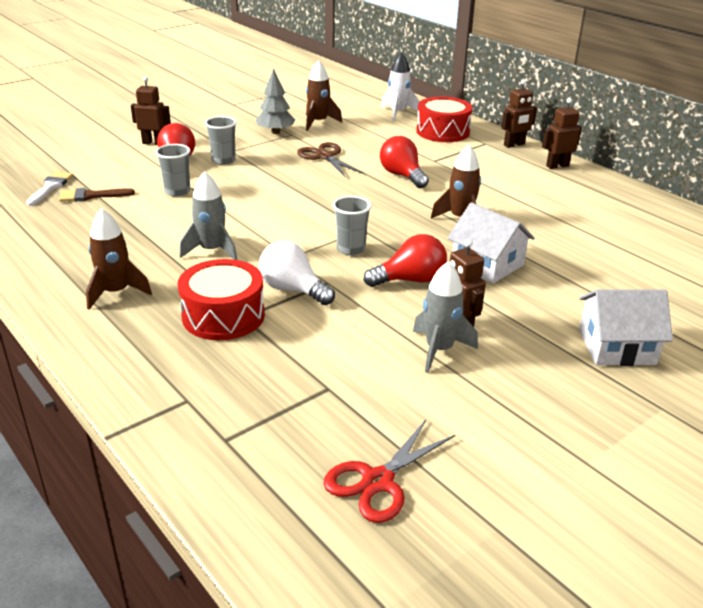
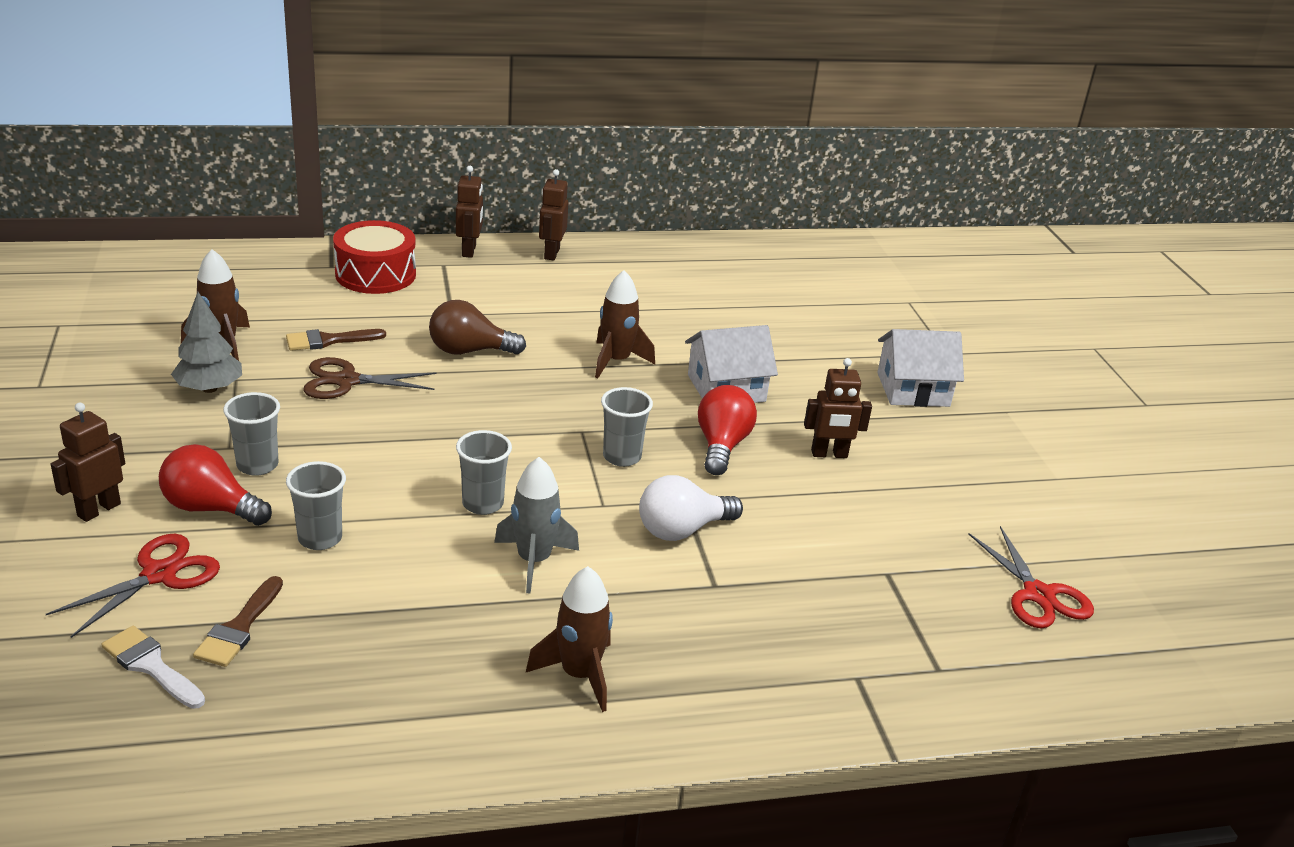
camera: 65 degrees left, 0 degrees up
(117, 168) = (159, 574): none -> red scissors
(223, 316) = (702, 600): red drum -> none
(251, 222) = (483, 504): none -> grey cup
(357, 141) = (328, 340): none -> brown brush
(398, 113) = (274, 277): white rocket -> none
(402, 176) = (469, 351): red light bulb -> brown light bulb
(439, 350) = (862, 482): grey rocket -> none
(616, 347) = (913, 389): white house -> white house turned 60 degrees clockwise

